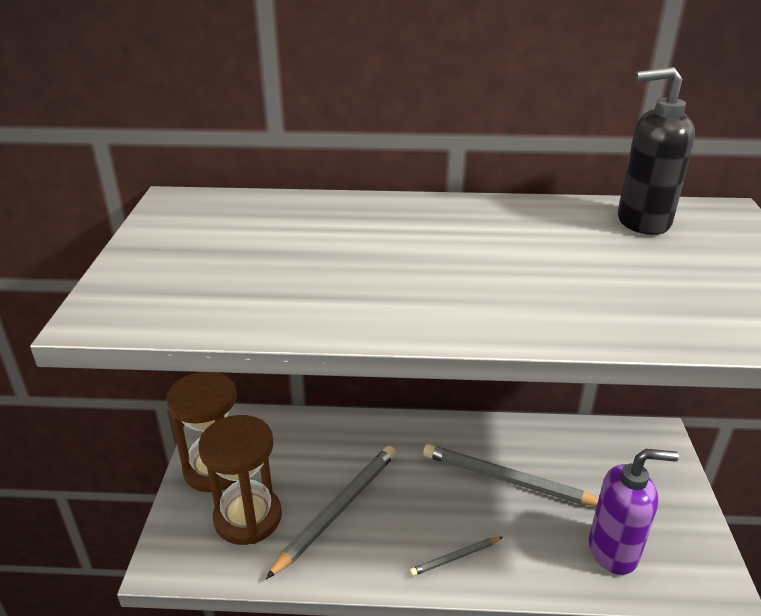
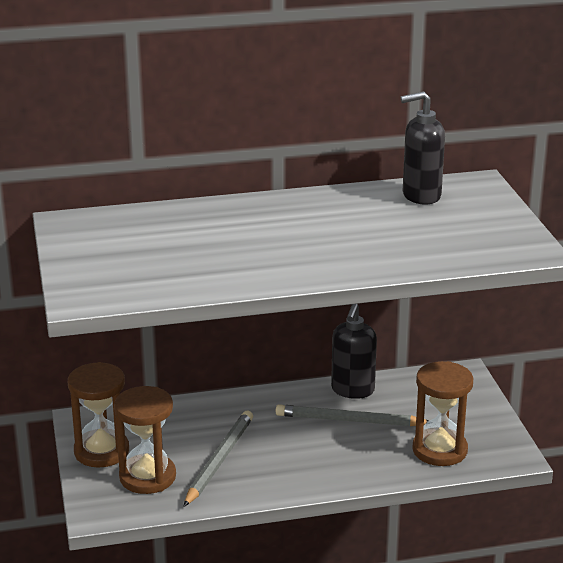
camera: 15 degrees left, 5 degrees down
(455, 557) = (322, 473): grey pencil -> none
(521, 436) = (352, 390): none -> black soap dispenser
(613, 551) = (439, 450): purple soap dispenser -> brown hourglass

